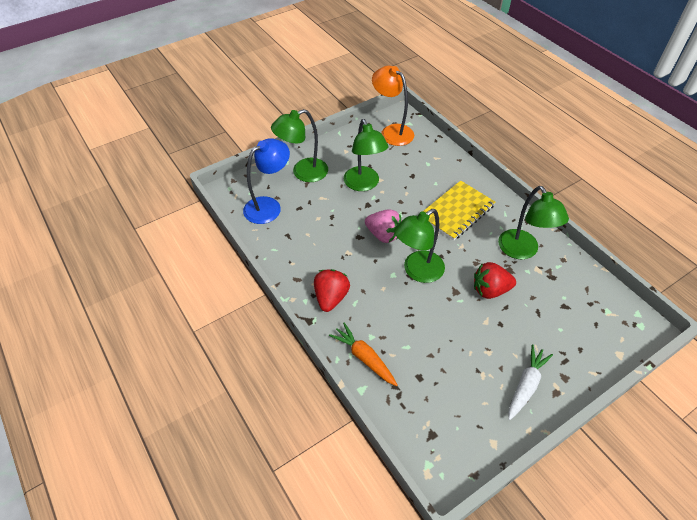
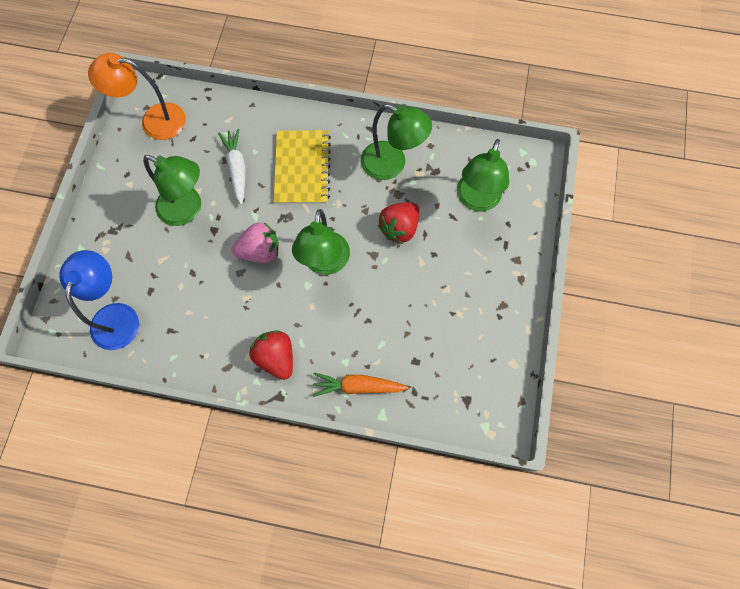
camera: 45 degrees left, 20 degrees up
(303, 173) = (111, 247): green lamp -> green lamp (476, 200)
(526, 385) = (496, 293): white carrot -> white carrot (237, 168)

